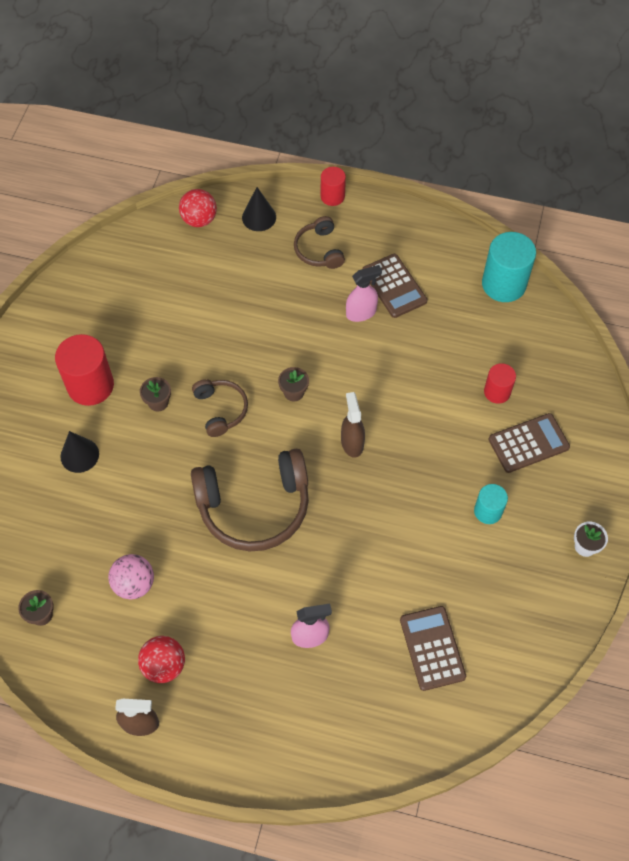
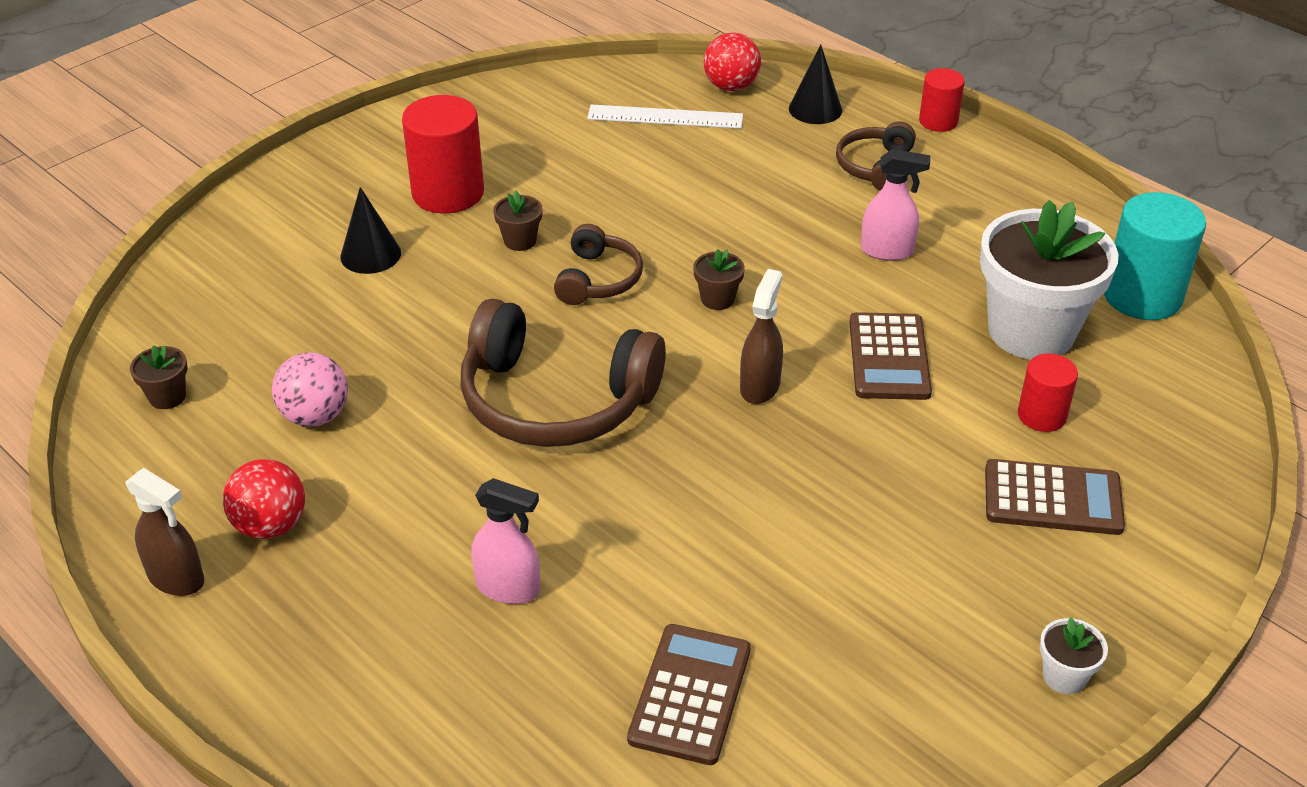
camera: 30 degrees right, 20 degrees down
(177, 263) = (665, 117): none -> white ruler
(394, 286) = (960, 240): brown calculator -> brown calculator (889, 357)
(463, 336) = (1031, 331): none -> white flower pot
(488, 511) = (919, 556): turquoise cylinder -> none

